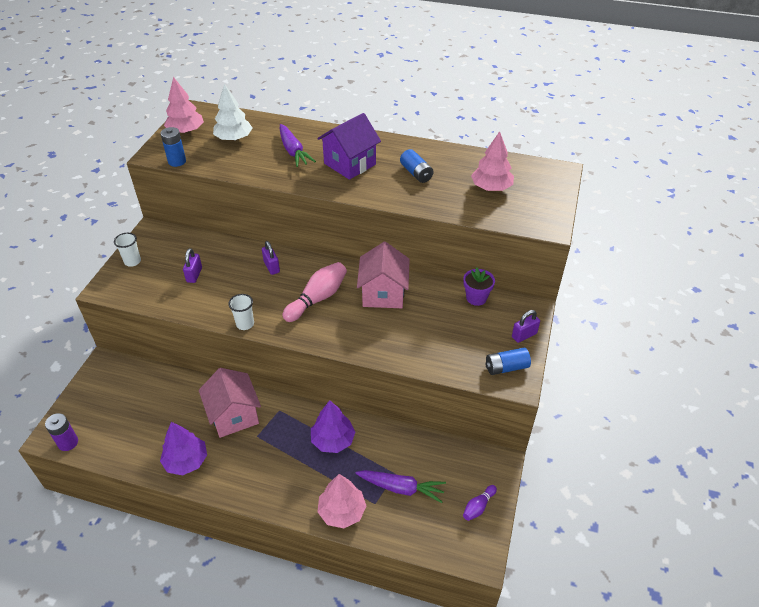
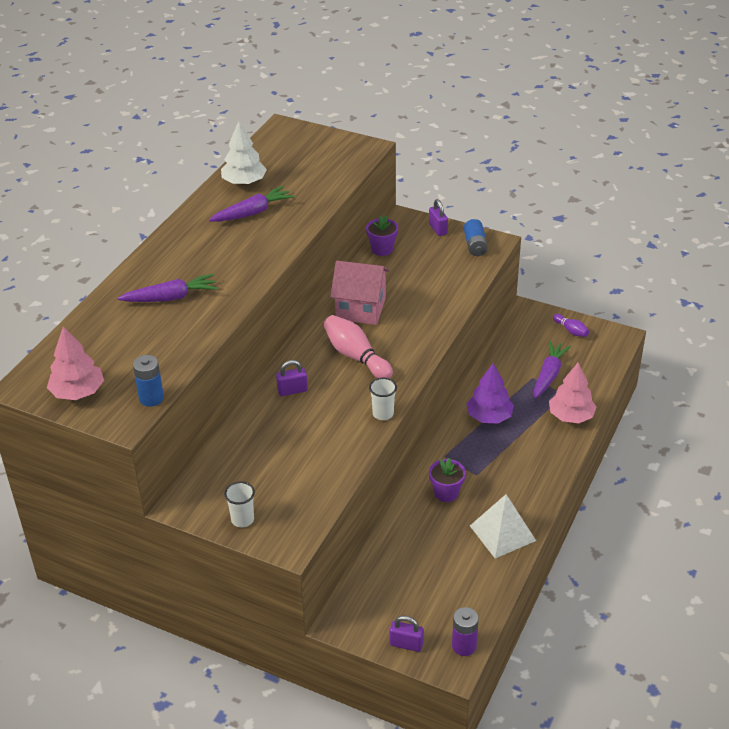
camera: 80 degrees left, 5 degrees down
(186, 461) = (502, 533): purple tree -> white pyramid
(194, 275) = (287, 458): purple padlock -> purple padlock (406, 644)
(234, 138) = (118, 347): white tree -> white tree (244, 182)
(234, 415) = (446, 493): pink house -> purple flower pot
(350, 164) = (216, 256): purple house -> none
(416, 173) = (253, 212): blue battery -> purple carrot
(491, 187) = (296, 170): pink tree -> none

